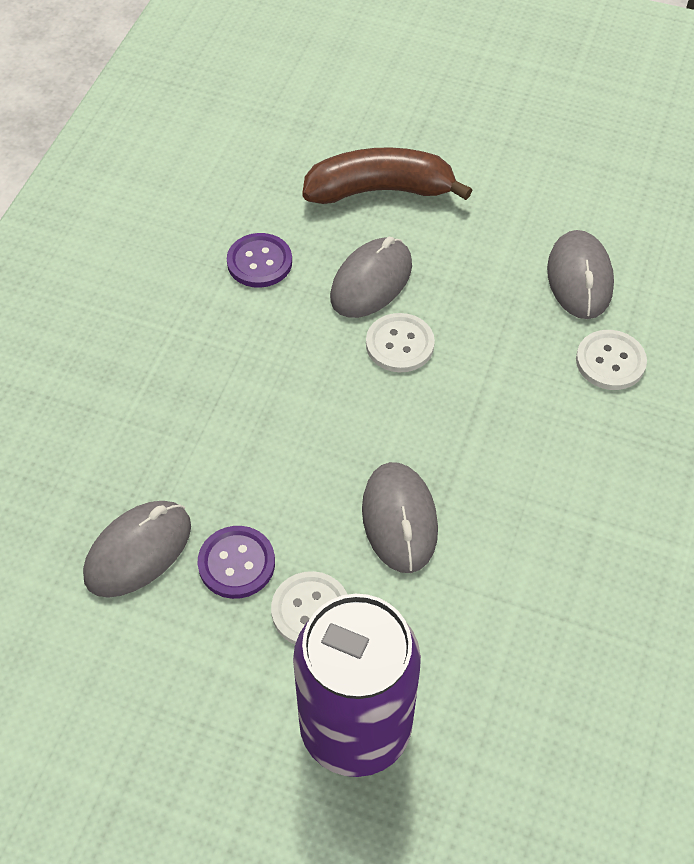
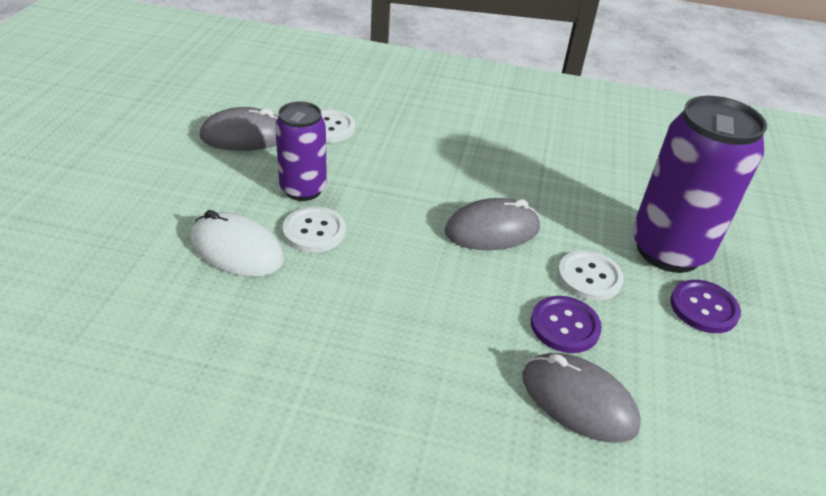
camera: 100 degrees left, 15 degrees down
(259, 262) = (198, 335): purple button -> purple button (703, 308)
(371, 281) = (236, 250): grey mouse -> white mouse
(380, 190) = (110, 246): brown banana -> none
(474, 335) = (303, 189): none -> purple can

